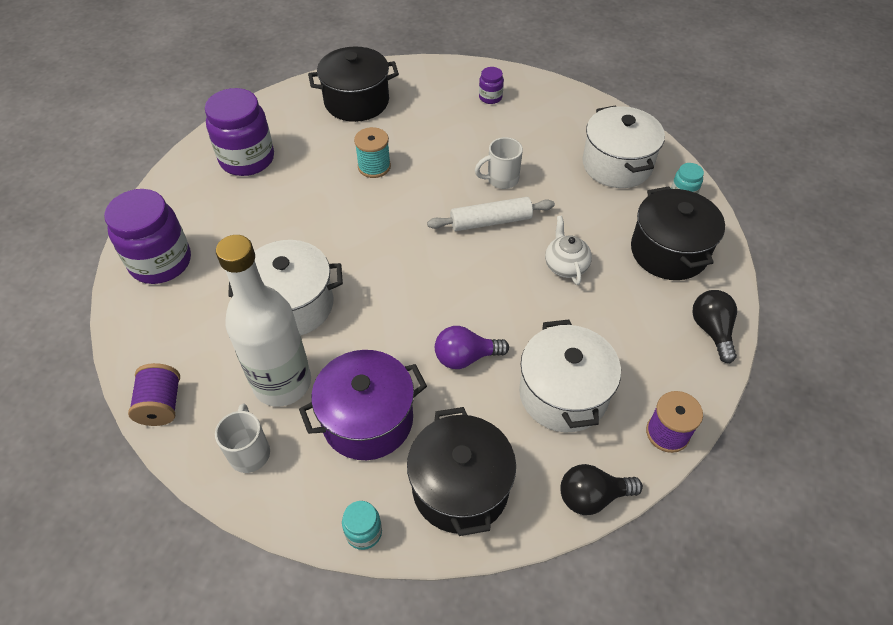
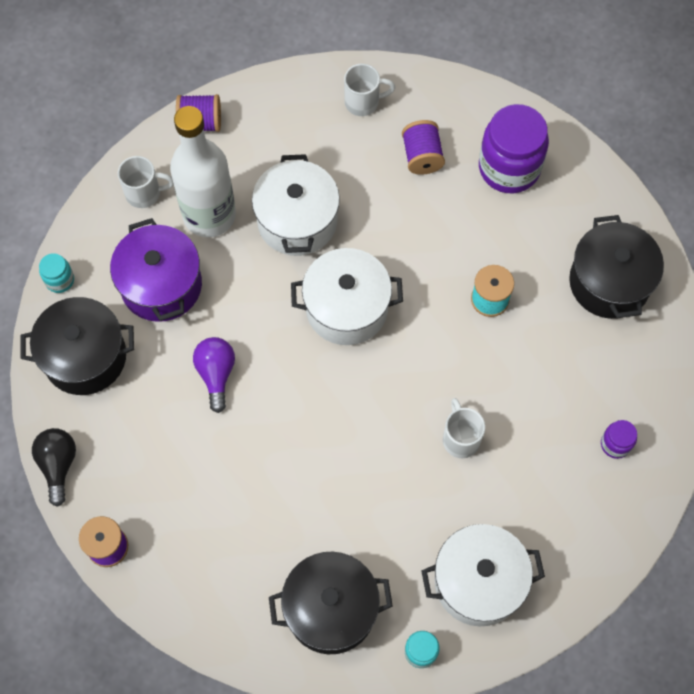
camera: 95 degrees right, 15 degrees up
(161, 262) = (363, 102): purple jar -> white mug
(228, 216) = (422, 156): none -> purple spool
(490, 221) = (393, 418): white rolling pin -> none
(563, 394) = (163, 458): white pot -> white pot (346, 308)
(565, 266) = (321, 489): white teapot -> none
(711, 330) = (217, 625): black light bulb -> none

